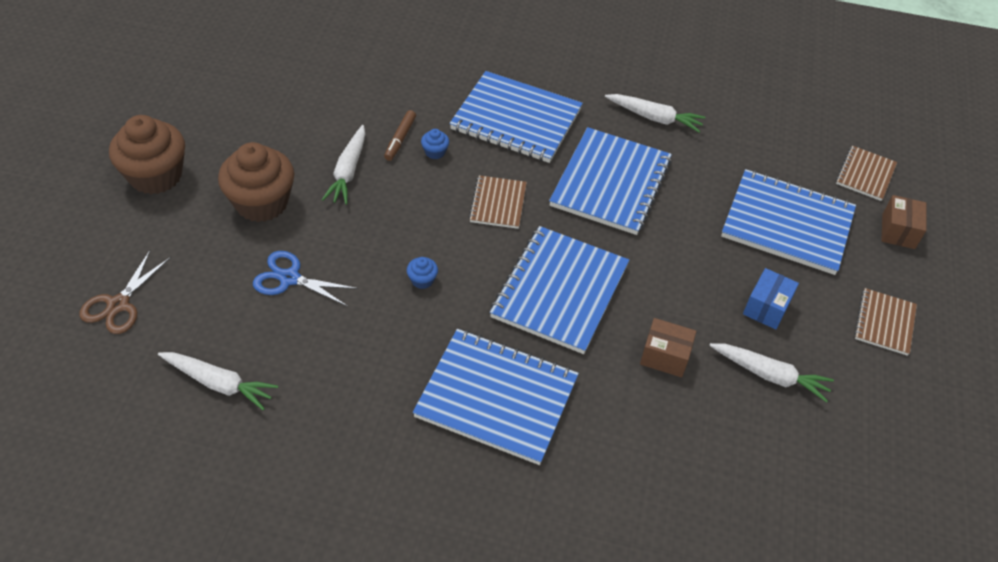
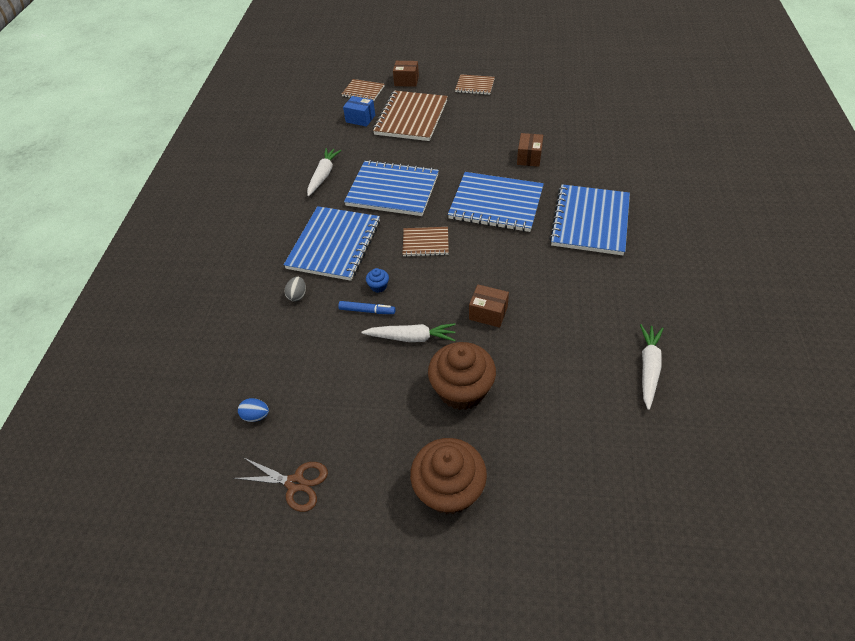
camera: 90 degrees left, 0 degrees up
(118, 304) = (607, 465): brown scissors -> brown scissors (295, 483)
(289, 278) = (536, 349): blue scissors -> none
(295, 53) = (256, 415): none -> blue egg
(360, 244) = (488, 313): none -> brown box
(400, 139) = (367, 311): brown marker -> blue marker
(422, 280) = (510, 271): blue cupcake -> none
(441, 86) = (297, 295): none -> grey egg
(766, 307) = (479, 123): blue box -> blue box (360, 119)
(770, 375) = (525, 121): white carrot -> none
(787, 224) = (411, 118): blue notebook -> brown notebook

